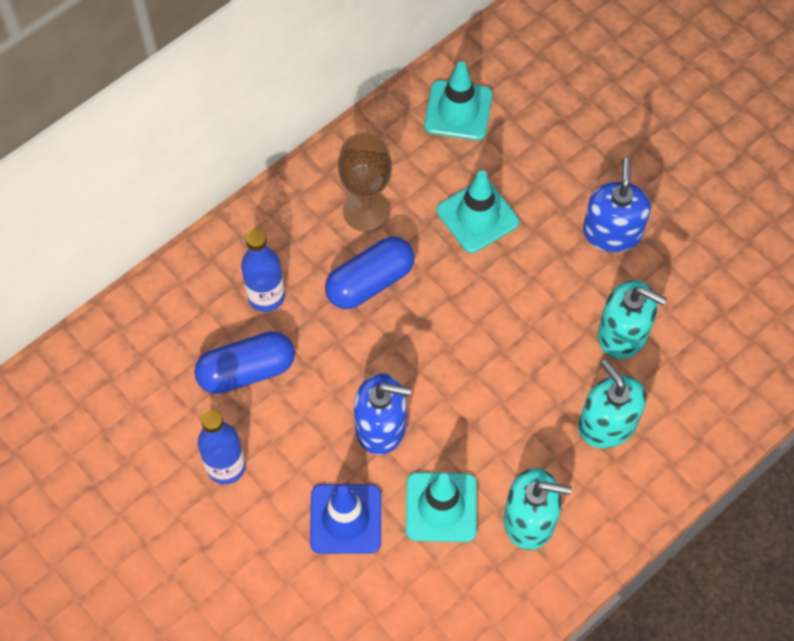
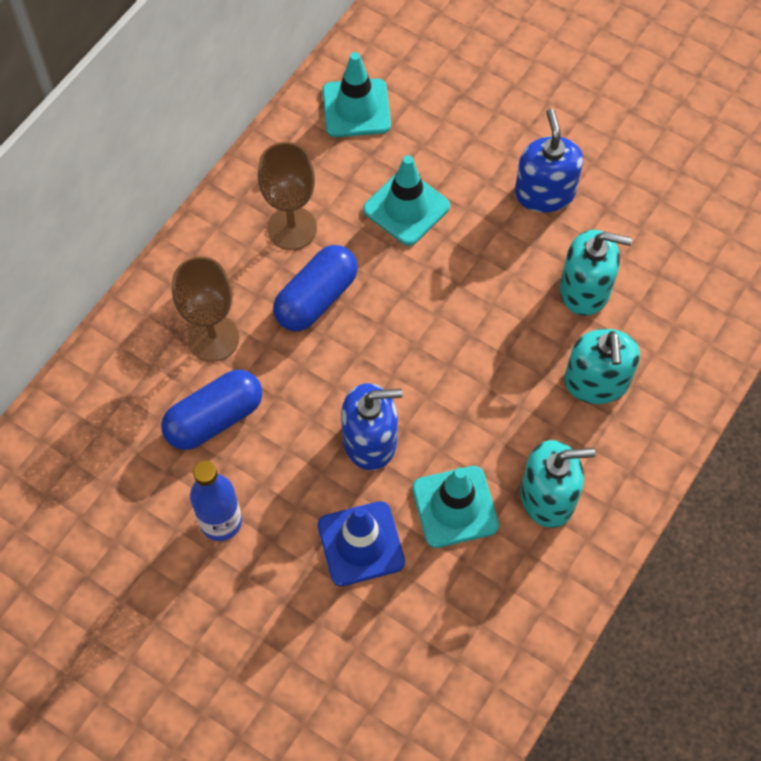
camera: 15 degrees left, 0 degrees up
(266, 296) = (213, 338): blue bottle -> brown goblet
(607, 424) = (596, 382): turquoise soap dispenser -> turquoise soap dispenser turned 135 degrees counterclockwise

